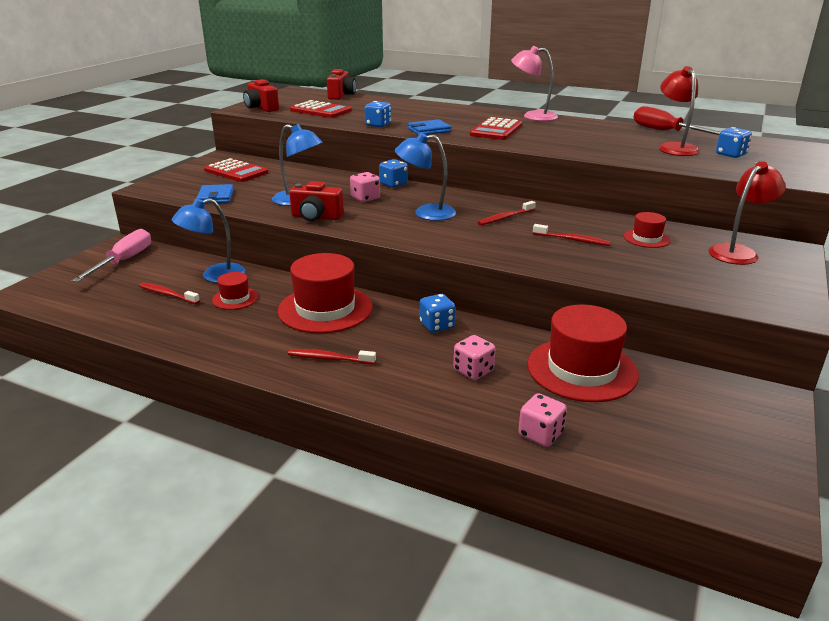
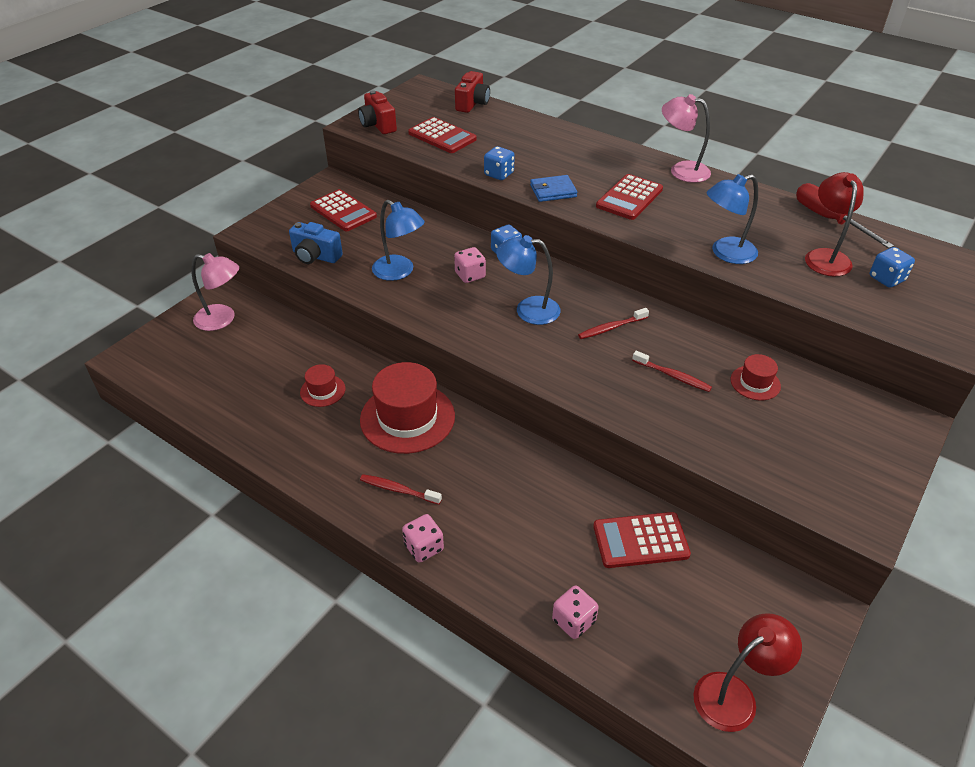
camera: 10 degrees right, 15 degrees up
(124, 261) = (222, 319): pink screwdriver -> pink lamp
(167, 294) = (259, 376): red toothbrush -> none
(215, 276) = (307, 353): blue lamp -> blue lamp (725, 253)
(216, 197) = (315, 256): blue wallet -> blue camera
(316, 217) = (412, 304): red camera -> none
(437, 325) = (512, 457): blue dice -> none
(473, 371) = (532, 527): pink dice -> pink dice (424, 547)
(582, 369) = (640, 540): red hat -> red calculator
(738, 252) = (848, 419): red lamp -> red lamp (734, 694)

